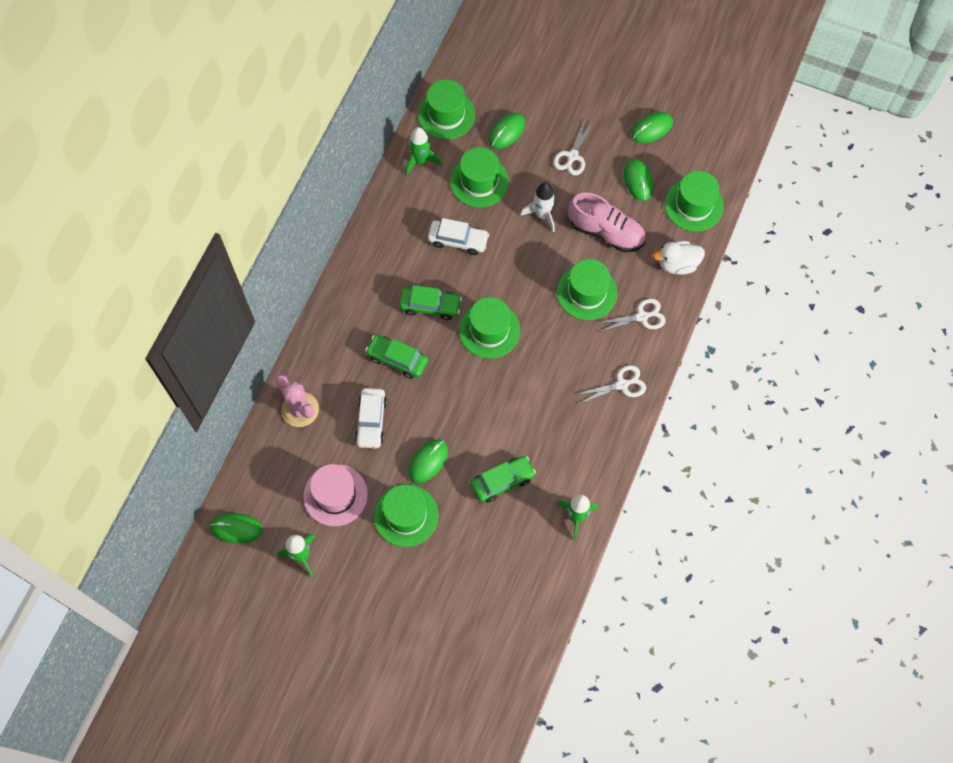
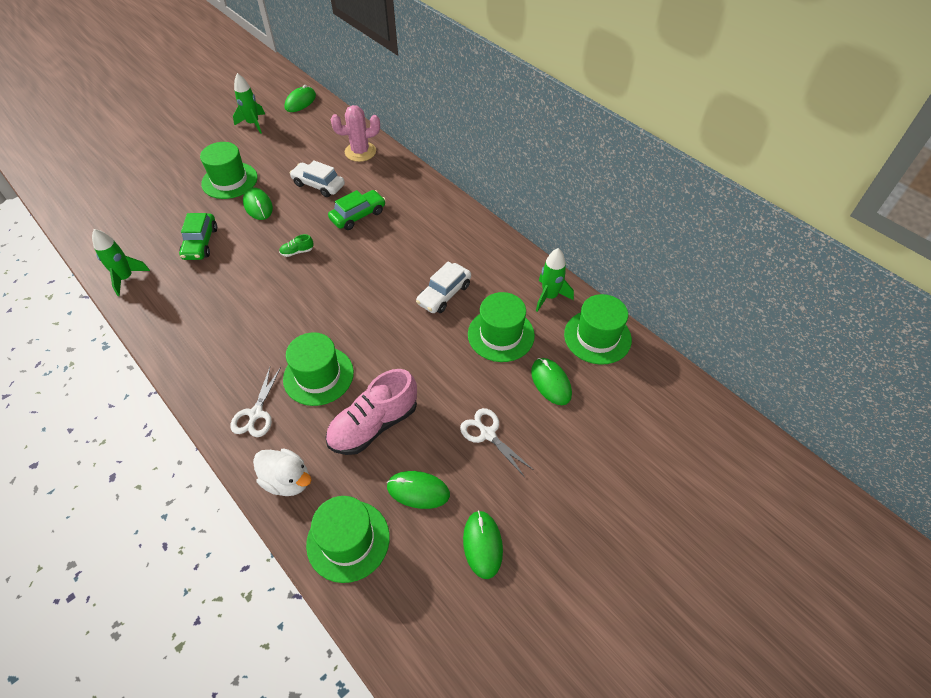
camera: 115 degrees right, 15 degrees down
(335, 495) = (279, 150): pink hat -> none
(430, 306) = (391, 252): green car -> none
(470, 386) = (297, 252): none -> green shoe
(489, 330) = (338, 284): green hat -> none
(542, 214) = (431, 374): white rocket -> none
(622, 384) = (204, 363): white scissors -> none
(677, 264) = (287, 480): white duck -> white duck turned 105 degrees clockwise

